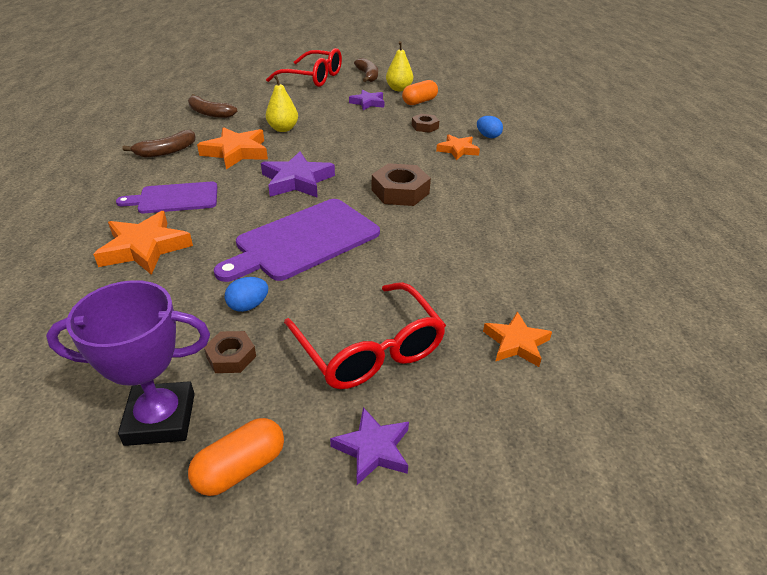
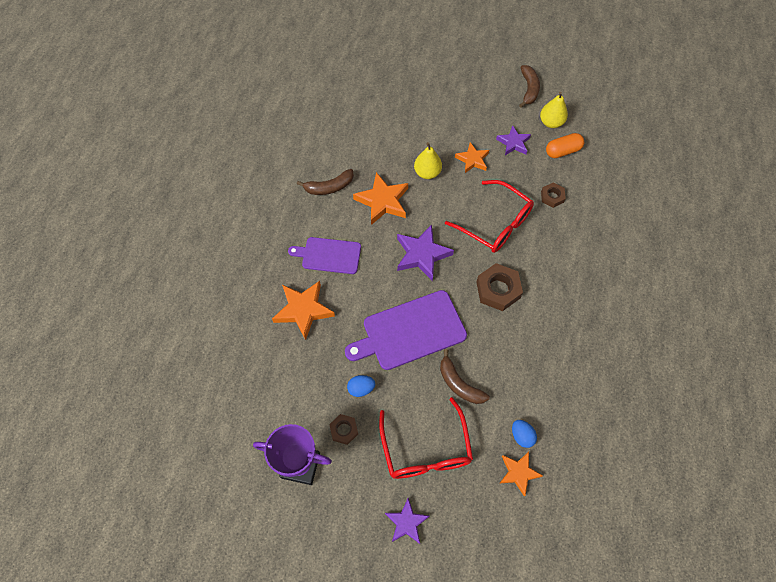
camera: 20 degrees right, 25 degrees up
(209, 113) = (370, 132): brown banana -> brown banana (459, 384)
(240, 468) = (336, 512): orange capsule -> none
(313, 78) = (474, 83): red glasses -> red glasses (495, 224)
(458, 150) = (567, 242): orange star -> orange star (472, 160)
(488, 136) = (603, 226): blue egg -> blue egg (522, 436)

